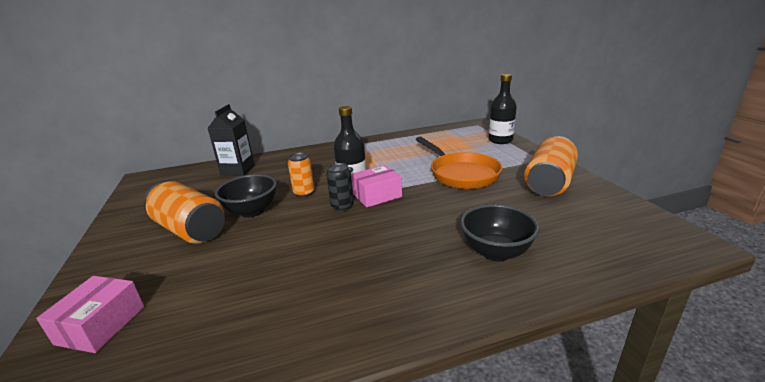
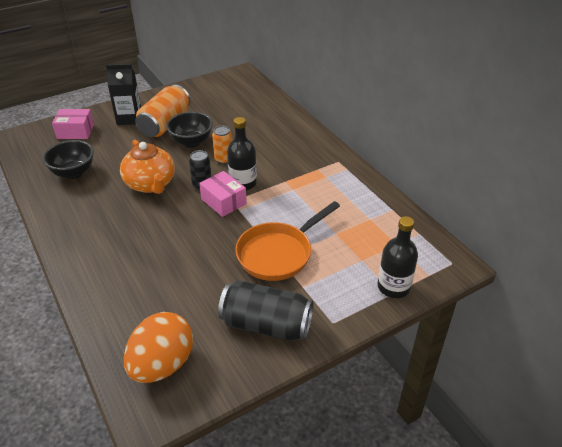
camera: 75 degrees right, 15 degrees up
(238, 170) = (263, 112): black carton -> black carton (129, 118)
(318, 241) = (150, 184): none -> orange teapot
(495, 252) = (133, 279): black bowl -> black bowl (73, 173)
(549, 182) = (266, 325): orange can -> black can
(618, 233) = (162, 364): none -> orange egg

